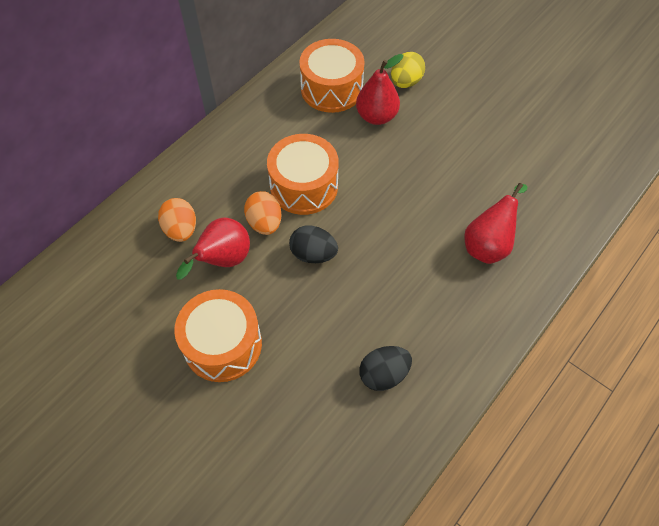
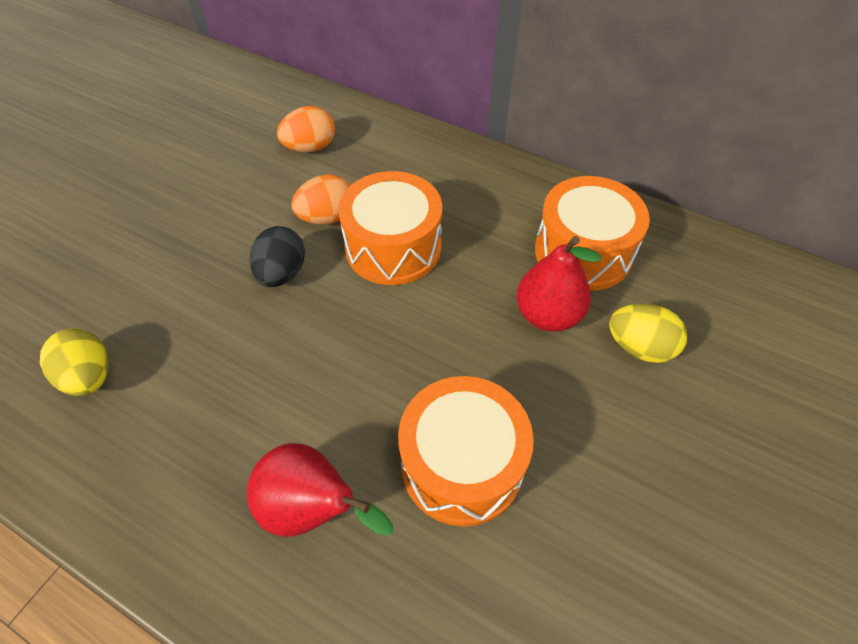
camera: 80 degrees right, 5 degrees down
(222, 344) = (154, 209): orange drum -> orange drum (462, 464)
(223, 260) = (269, 189): red pear -> none
(383, 374) = (89, 377): black egg -> yellow egg

